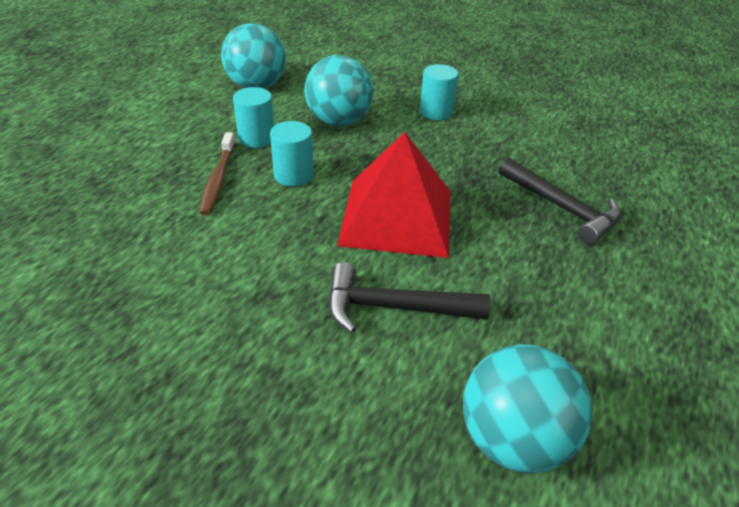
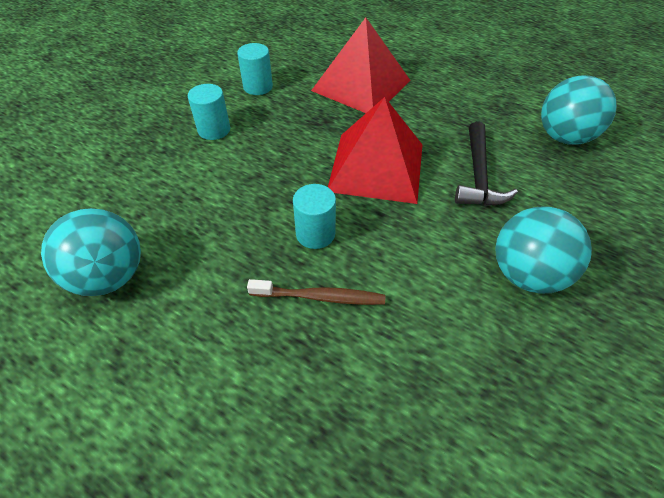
camera: 85 degrees left, 10 degrees up
(257, 138) = (241, 268): turquoise cylinder -> turquoise cylinder (258, 87)
(338, 121) = (217, 198): turquoise ball -> turquoise ball (526, 274)
(561, 208) = (361, 85): black hammer -> red pyramid

